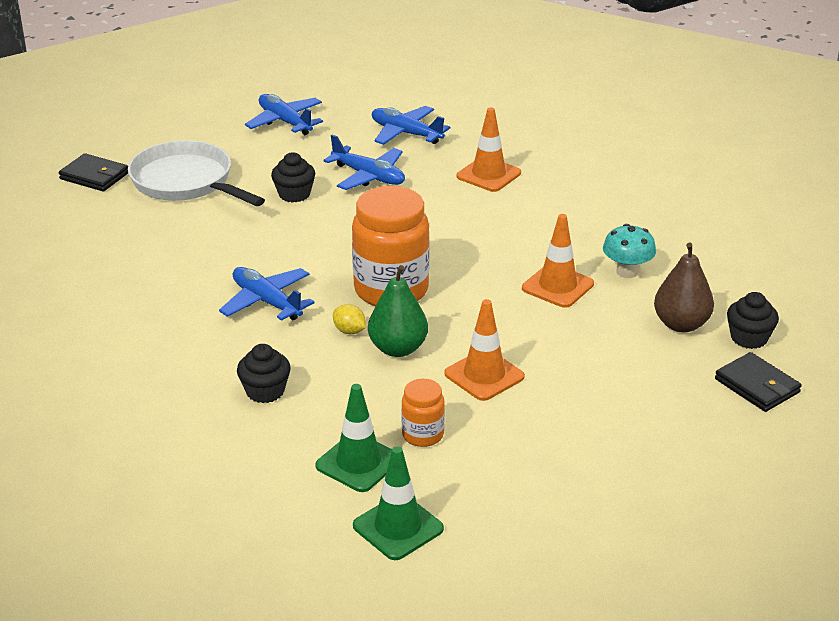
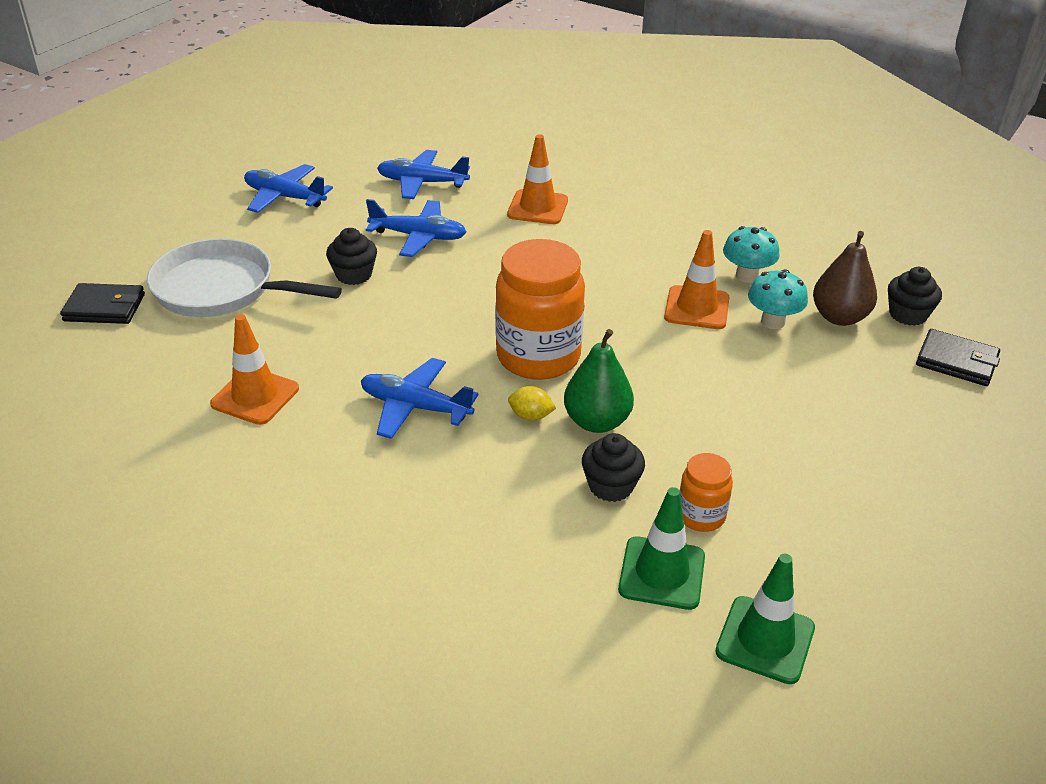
camera: 25 degrees left, 5 degrees up
(265, 391) = (494, 517): black cupcake -> black cupcake (611, 486)
(484, 375) = (706, 426): orange traffic cone -> orange traffic cone (255, 396)
(616, 313) = (773, 321): none -> turquoise mushroom

